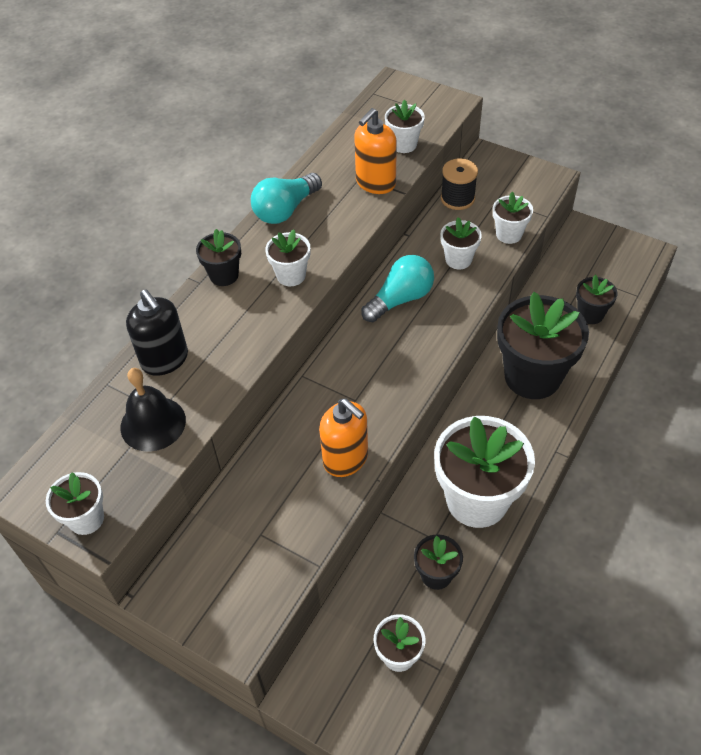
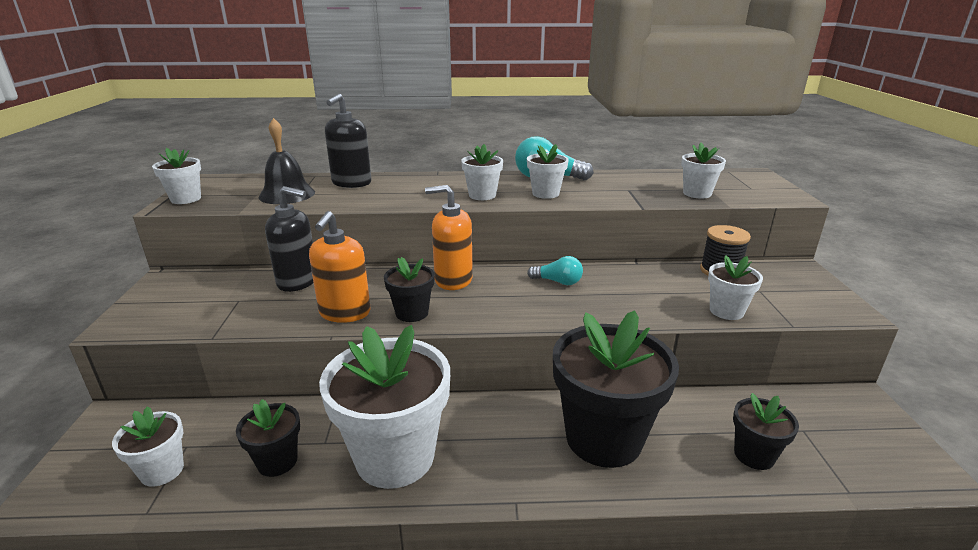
camera: 55 degrees right, 25 degrees down
(224, 275) = (453, 178): black flower pot -> black flower pot (412, 313)
(258, 478) = (298, 281): none -> black soap dispenser
(375, 183) = (632, 195): orange soap dispenser -> orange soap dispenser (453, 280)
(400, 299) = (558, 282): turquoise light bulb -> turquoise light bulb, size x0.61
(458, 259) = (647, 294): white flower pot -> white flower pot (545, 193)

